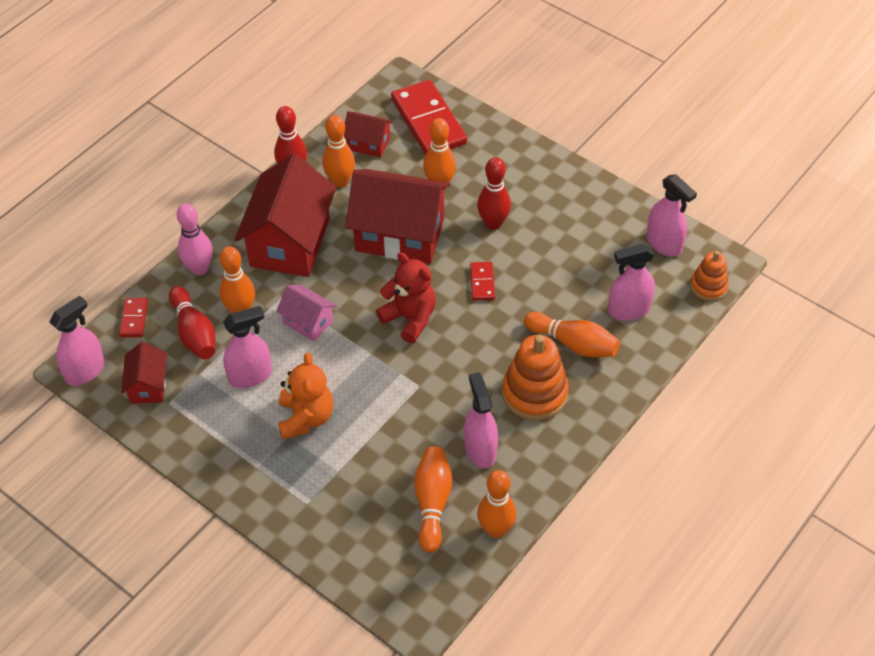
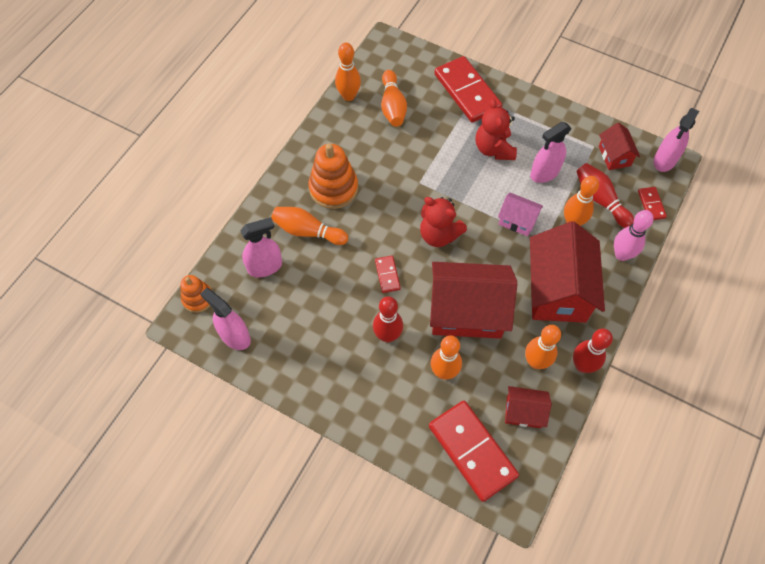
camera: 170 degrees right, 10 degrees up
(306, 417) = (494, 149): orange teddy bear -> red teddy bear
(315, 511) = (467, 91): none -> red domino
(480, 449) = (367, 144): pink spray bottle -> none

